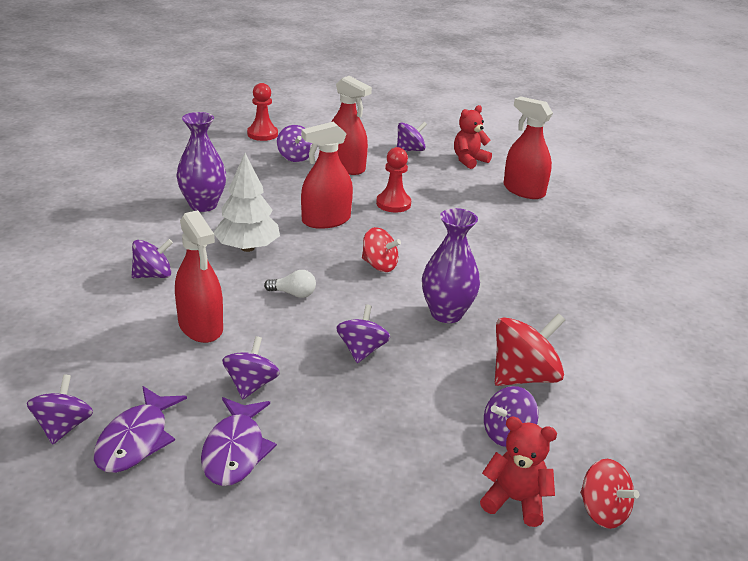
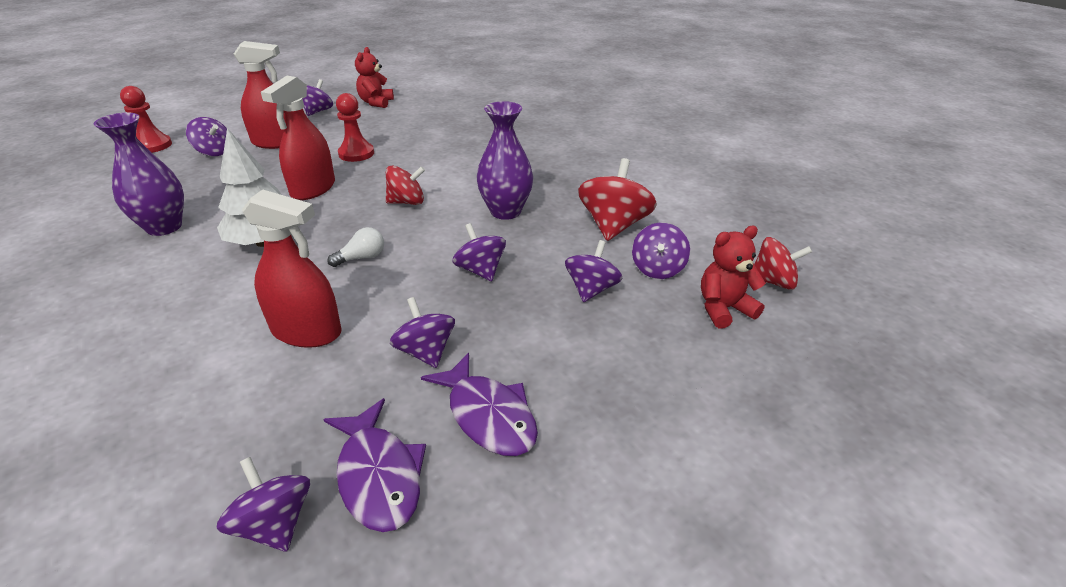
camera: 40 degrees left, 5 degrees up
(153, 275) = (188, 313): purple spinning top -> purple spinning top (591, 289)
(524, 190) = (444, 108): red spray bottle -> none

